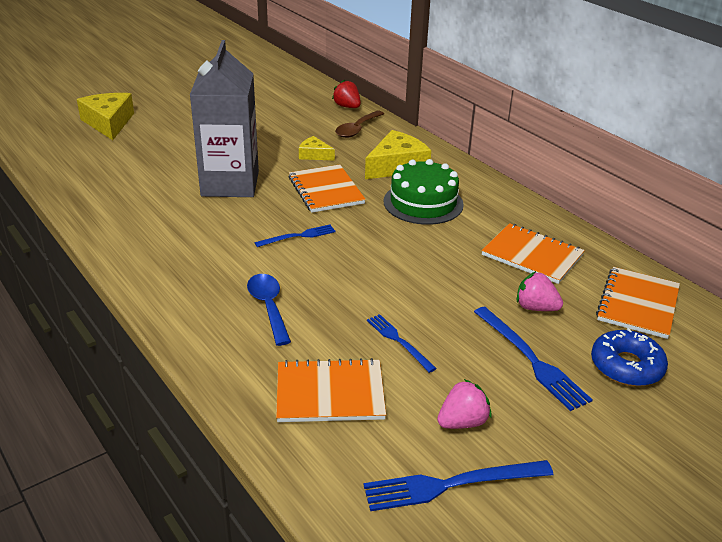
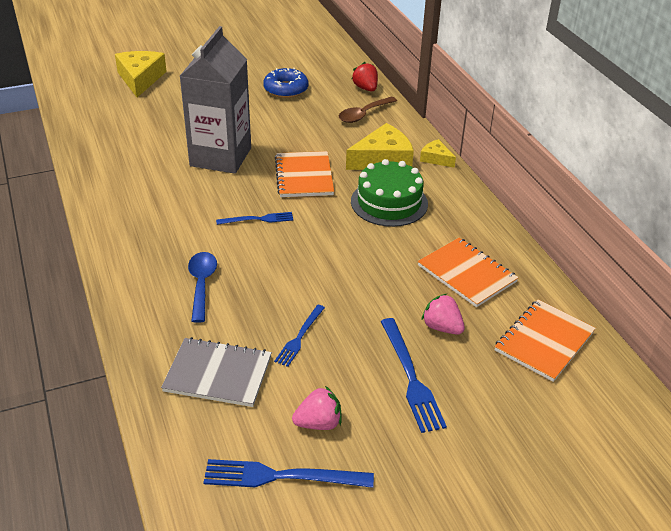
camera: 15 degrees right, 5 degrees up
(314, 155) = (310, 137): yellow cheese -> yellow cheese (436, 158)
(330, 393) = (218, 374): orange notebook -> grey notebook
(399, 341) = (299, 337): blue fork -> blue fork turned 135 degrees counterclockwise
(626, 366) = (498, 401): blue donut -> blue donut (286, 89)

